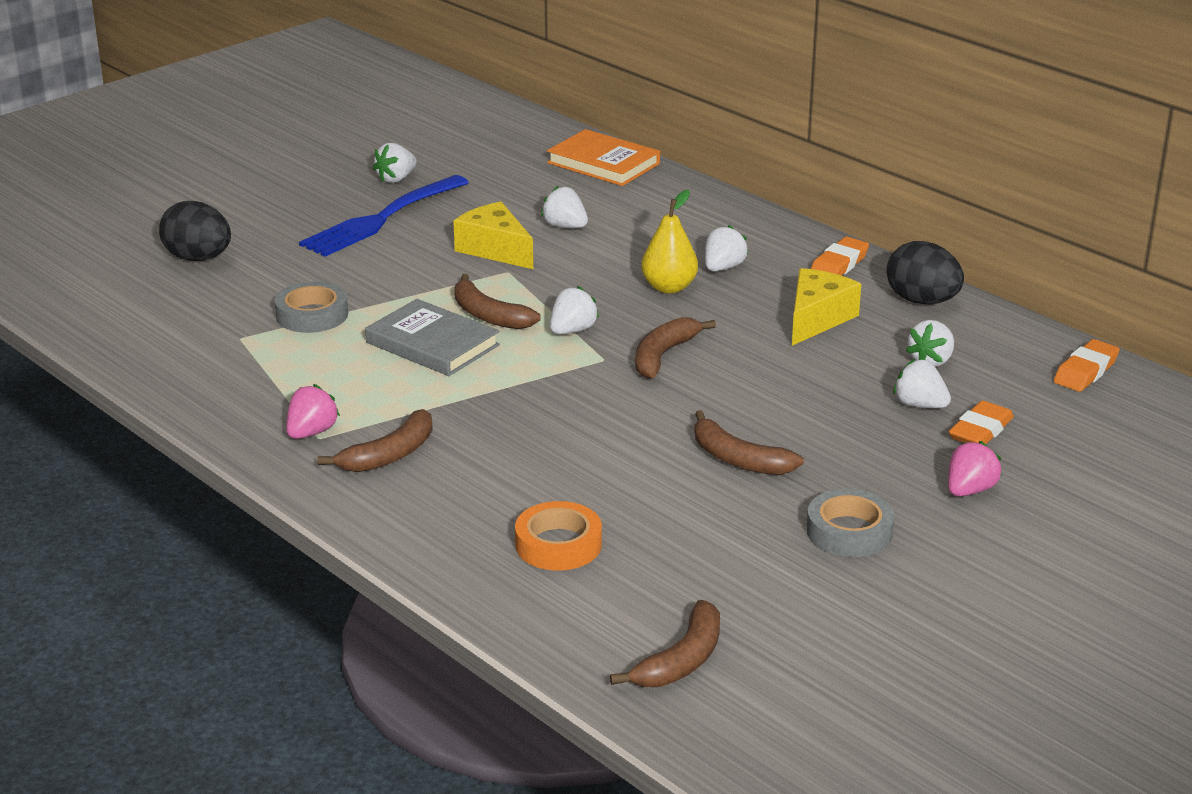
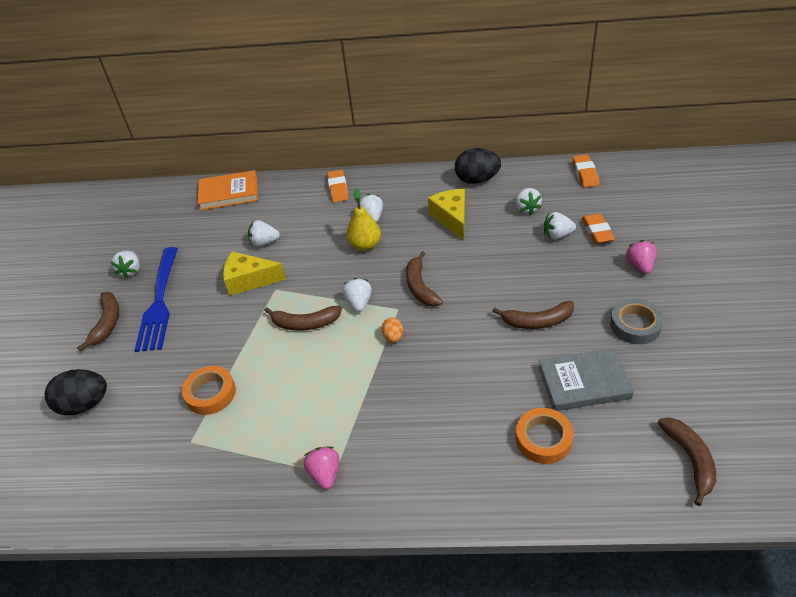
camera: 40 degrees left, 15 degrees up
(312, 315) = (210, 393): grey tape -> orange tape
(390, 455) = (386, 453): brown banana -> brown banana (107, 323)
(432, 344) = (303, 363): grey book -> grey book (584, 382)
(556, 378) = (393, 337): none -> orange egg
(838, 265) = (417, 183): orange eraser -> orange eraser (338, 189)

